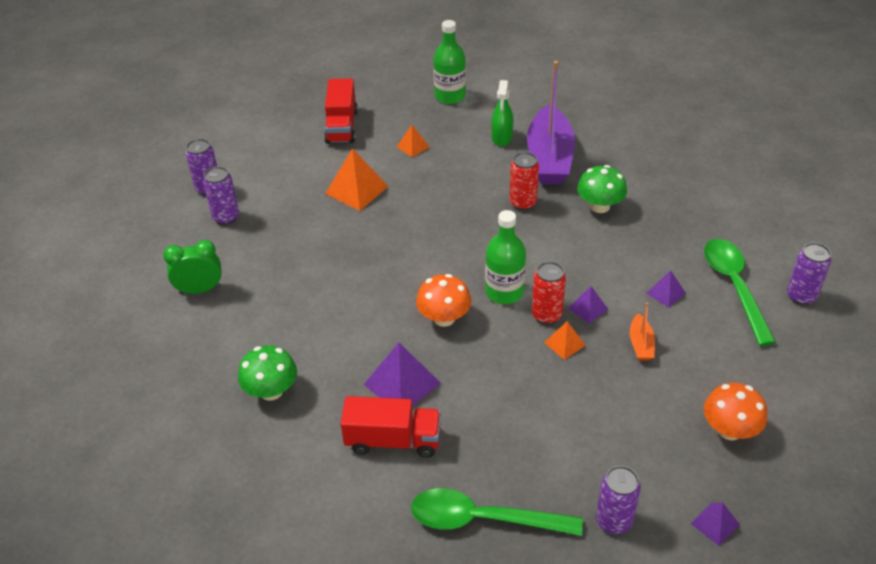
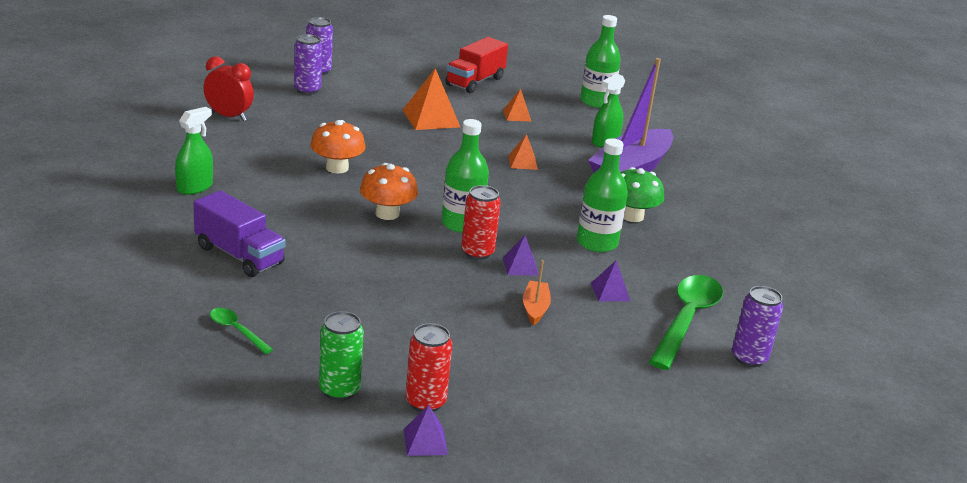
camera: 30 degrees right, 15 degrees down
(200, 290) = (229, 116): green clock -> red clock
(271, 391) = (195, 187): green mushroom -> green spray bottle
(393, 440) = (239, 255): red truck -> purple truck
(402, 383) = (295, 231): purple pyramid -> none
(483, 519) = (236, 330): green spoon -> green spoon, size x0.48
(523, 203) = (562, 184): red can -> red can (425, 402)
(564, 343) = (466, 275): orange pyramid -> orange pyramid (523, 162)
(607, 249) = (597, 243): none -> green bottle
(613, 521) = (339, 390): purple can -> green can
(641, 344) = (535, 308): orange boat -> orange boat turned 150 degrees clockwise
(729, 429) = (534, 397): orange mushroom -> orange mushroom (337, 168)

